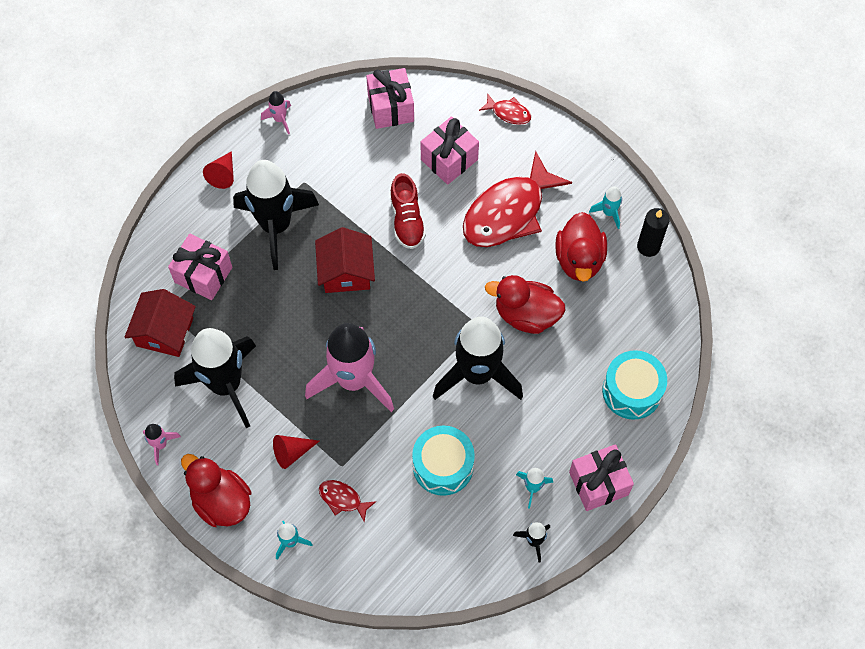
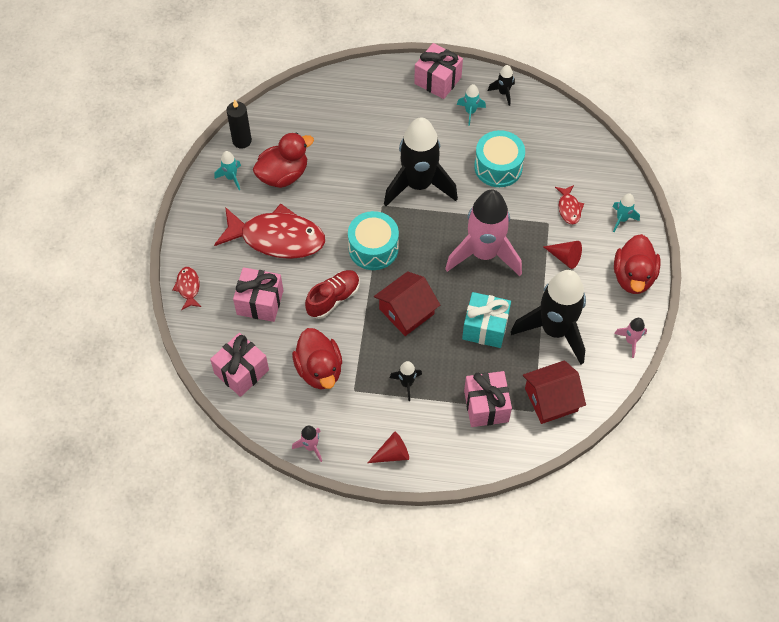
camera: 125 degrees left, 5 degrees down
(276, 226) = (407, 384): black rocket -> black rocket, size x0.41
(277, 326) = (485, 327): none -> turquoise gift
(526, 314) = (351, 182): red duck -> red duck (319, 370)
(632, 391) = (359, 95): turquoise drum -> turquoise drum (373, 248)

